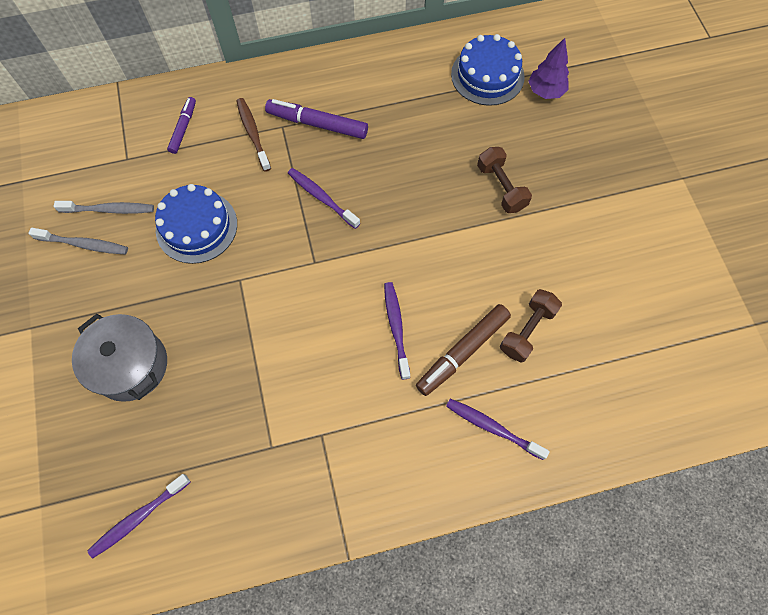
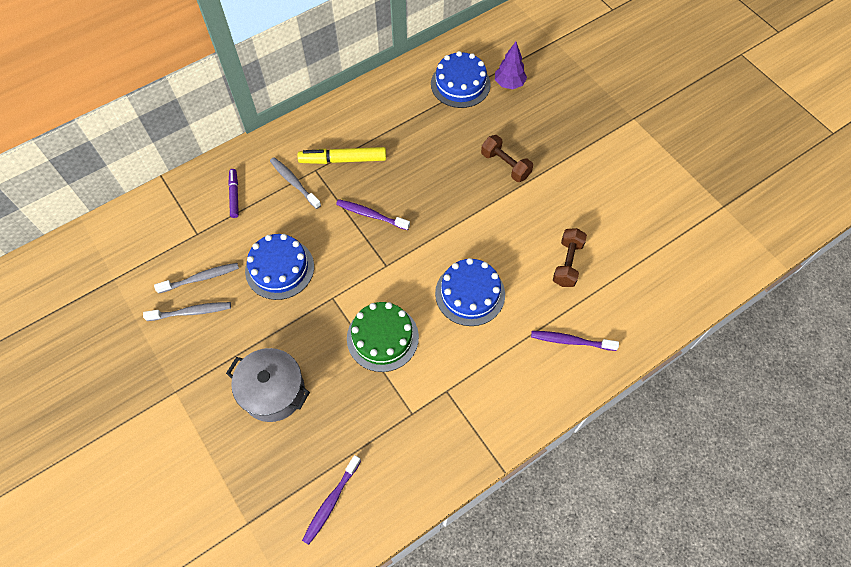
camera: 20 degrees left, 5 degrees down
(253, 134) = (294, 182): brown toothbrush -> grey toothbrush
(275, 345) = (382, 337): none -> green cake
(317, 124) = (343, 160): purple marker -> yellow marker
(396, 328) = (470, 293): purple toothbrush -> blue cake
(462, 352) = (527, 294): brown marker -> none

